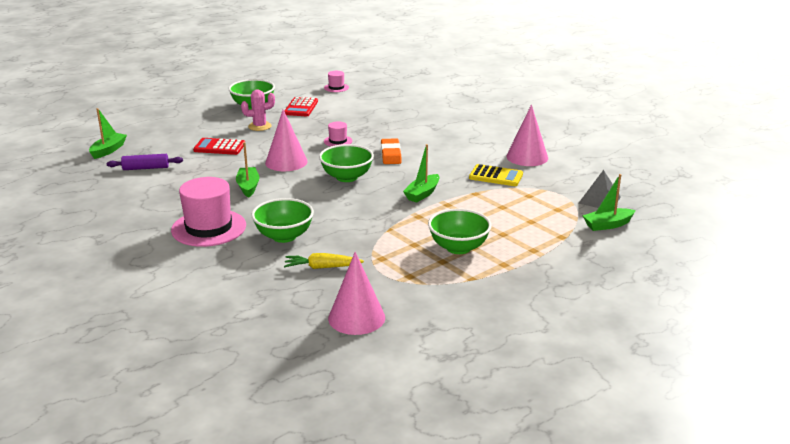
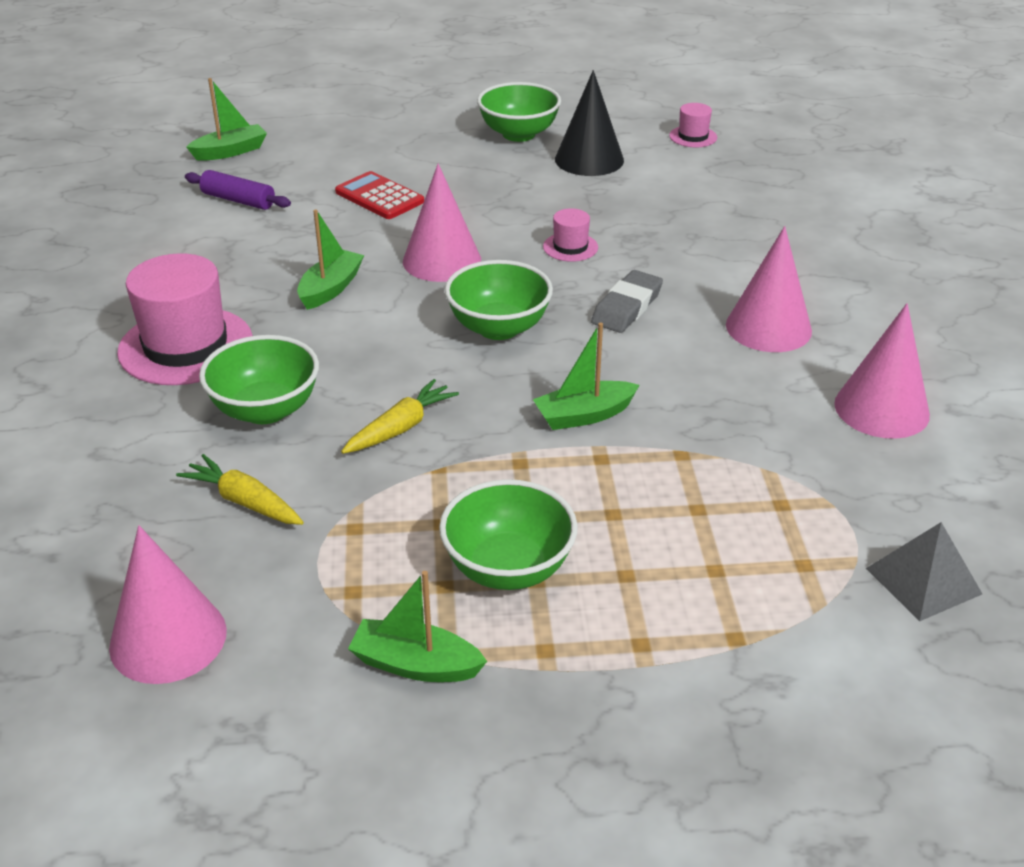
camera: 35 degrees right, 10 degrees up
(260, 126) = (483, 176): pink cactus -> none
(301, 107) = (589, 159): red calculator -> black cone
(353, 222) = (400, 428): none -> yellow carrot
(391, 154) = (627, 307): orange eraser -> grey eraser
(455, 144) = (768, 327): none -> pink cone
(496, 176) = (766, 430): yellow calculator -> none
(607, 225) = (870, 655): green boat -> green boat (415, 664)

